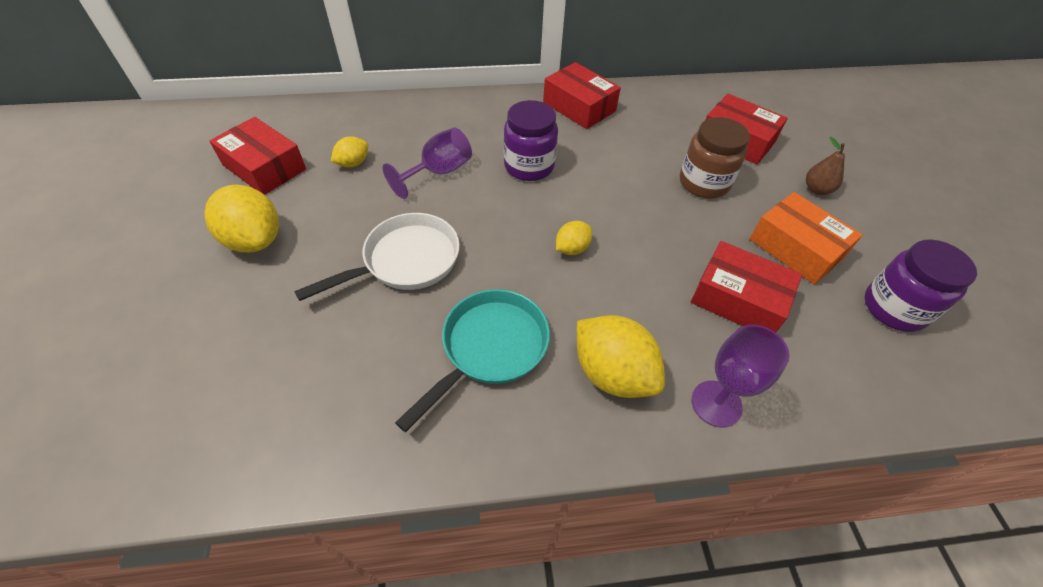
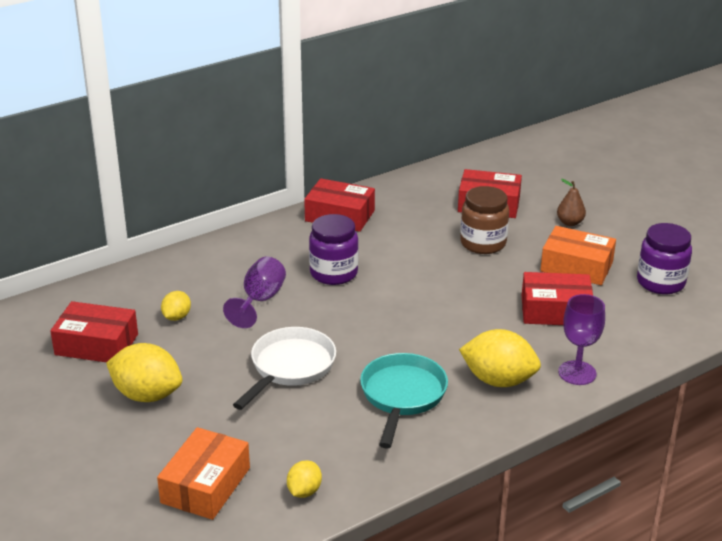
camera: 25 degrees left, 20 degrees down
(206, 380) = (205, 485): none -> orange box
(572, 248) = (414, 318): yellow lemon -> yellow lemon (304, 491)

